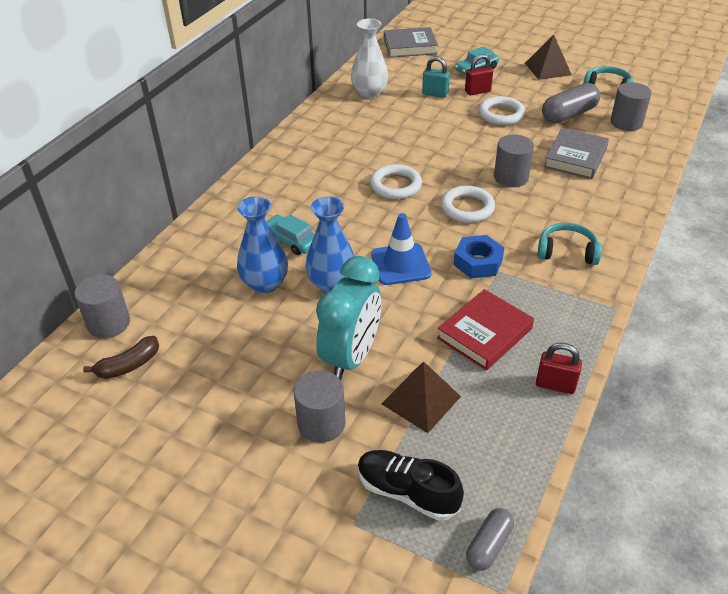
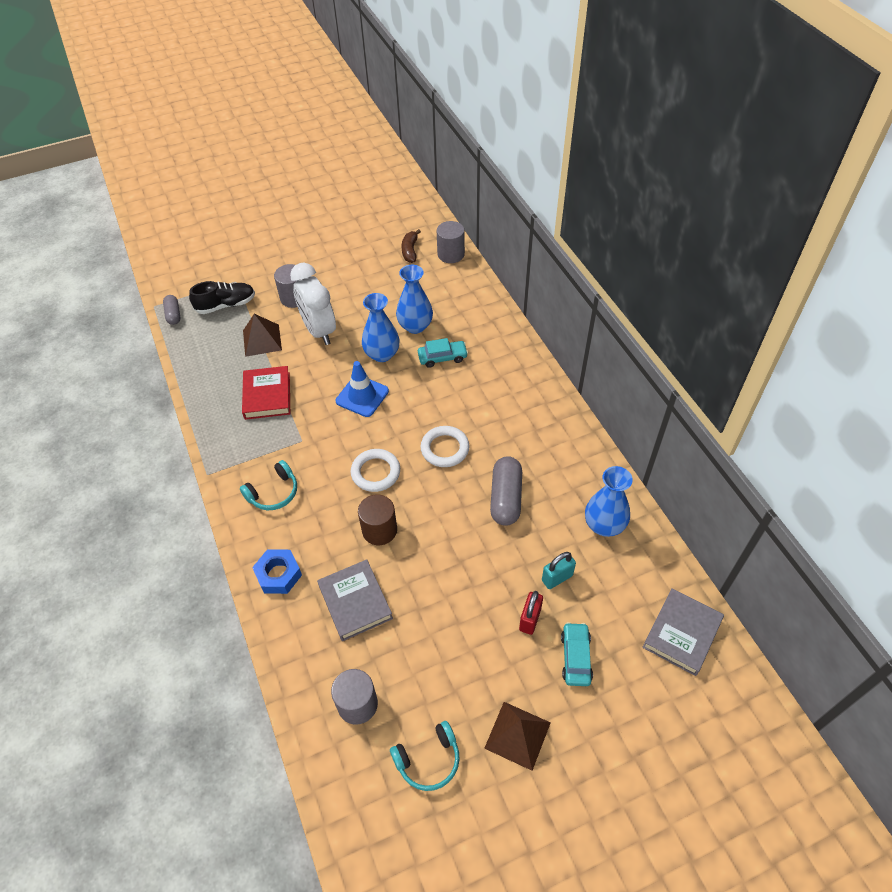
camera: 130 degrees right, 10 degrees up
(351, 357) = (319, 331): turquoise clock -> white clock
(369, 93) = (604, 525): white vase -> blue vase
(478, 262) = (320, 436): blue nut -> blue nut (278, 574)
(501, 114) = (472, 604): white ring -> none
(511, 177) = (379, 530): grey cylinder -> brown cylinder
(555, 385) = (203, 398): red padlock -> none
(569, 114) = (418, 664): grey capsule -> grey capsule (506, 498)

